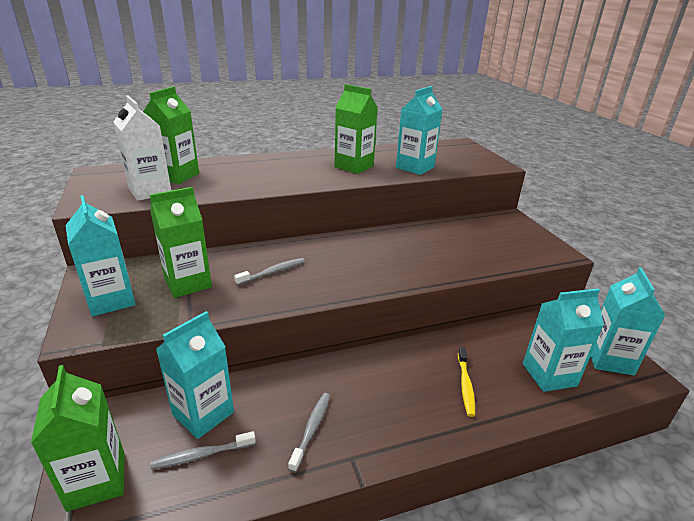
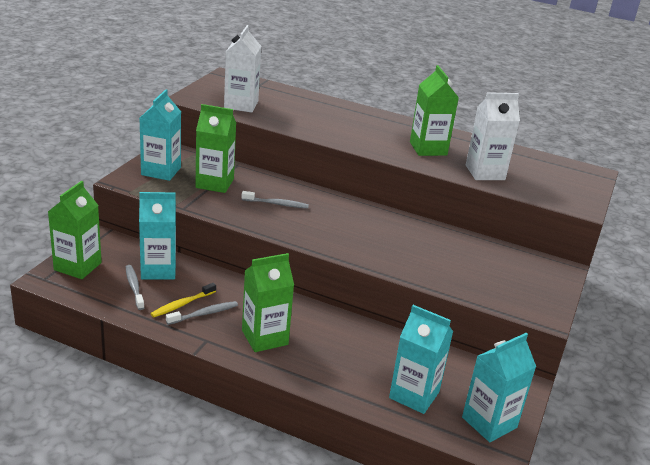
camera: 40 degrees right, 0 degrees up
(177, 176) = (275, 100): green carton -> green carton (264, 337)
(202, 455) = (134, 287): grey toothbrush -> grey toothbrush turned 45 degrees clockwise
(415, 167) = (485, 172): turquoise carton -> white carton
(465, 385) = (337, 358): yellow toothbrush -> yellow toothbrush (182, 304)

